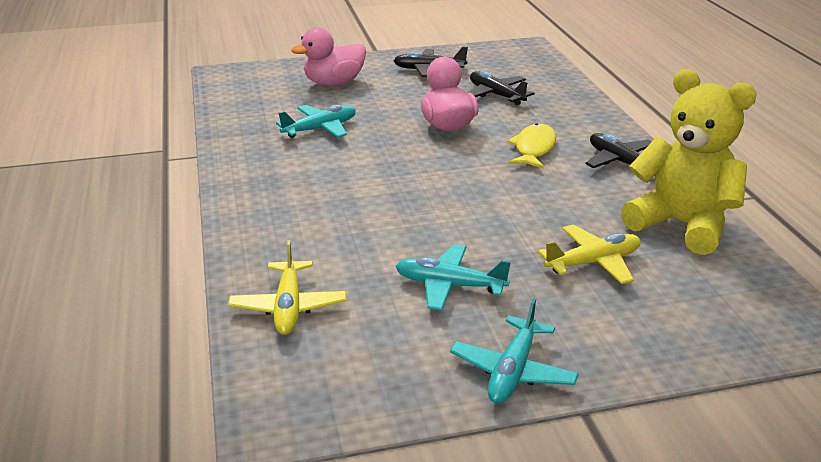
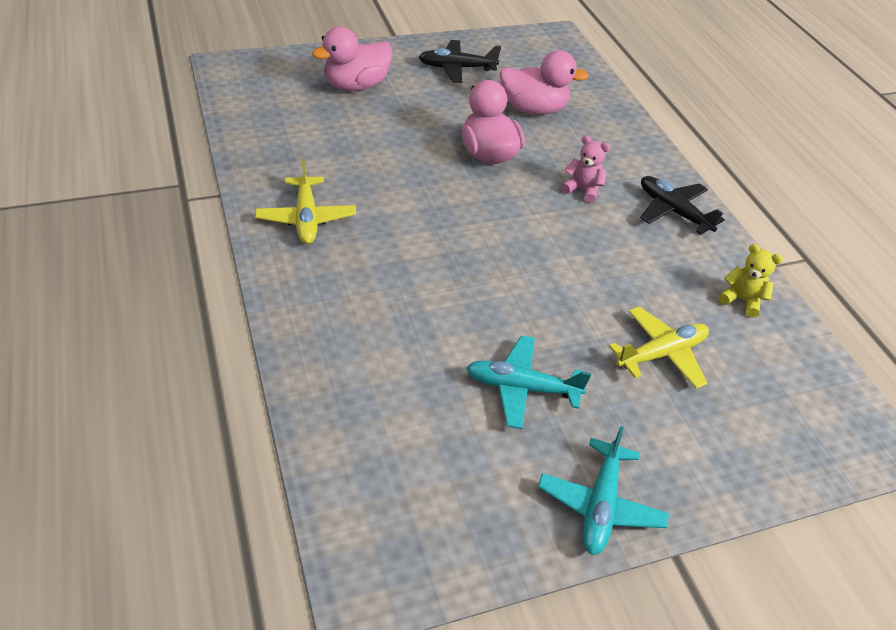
camera: 10 degrees left, 15 degrees up
(288, 307) = (358, 421): yellow plane -> yellow plane (306, 218)
(320, 129) = (352, 156): turquoise plane -> none
(496, 95) = (533, 109): black plane -> pink duck
(533, 148) = (582, 190): yellow fish -> pink teddy bear
(681, 225) = (741, 300): yellow teddy bear -> yellow teddy bear, size x0.41

